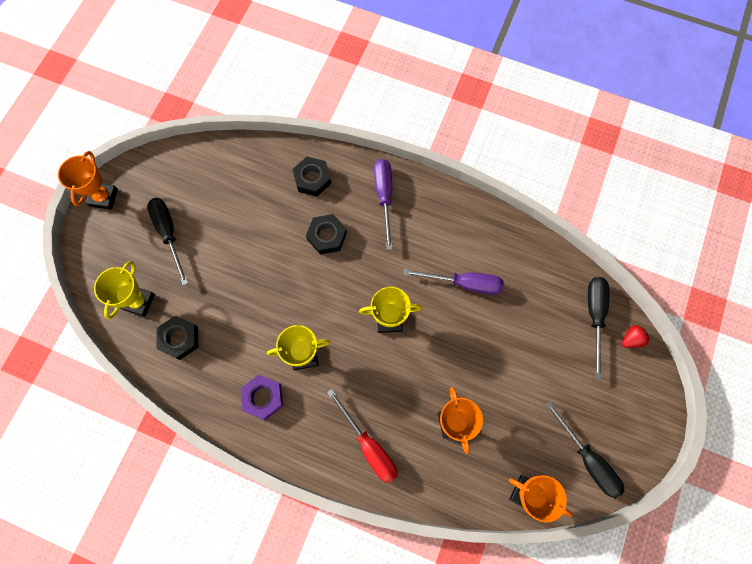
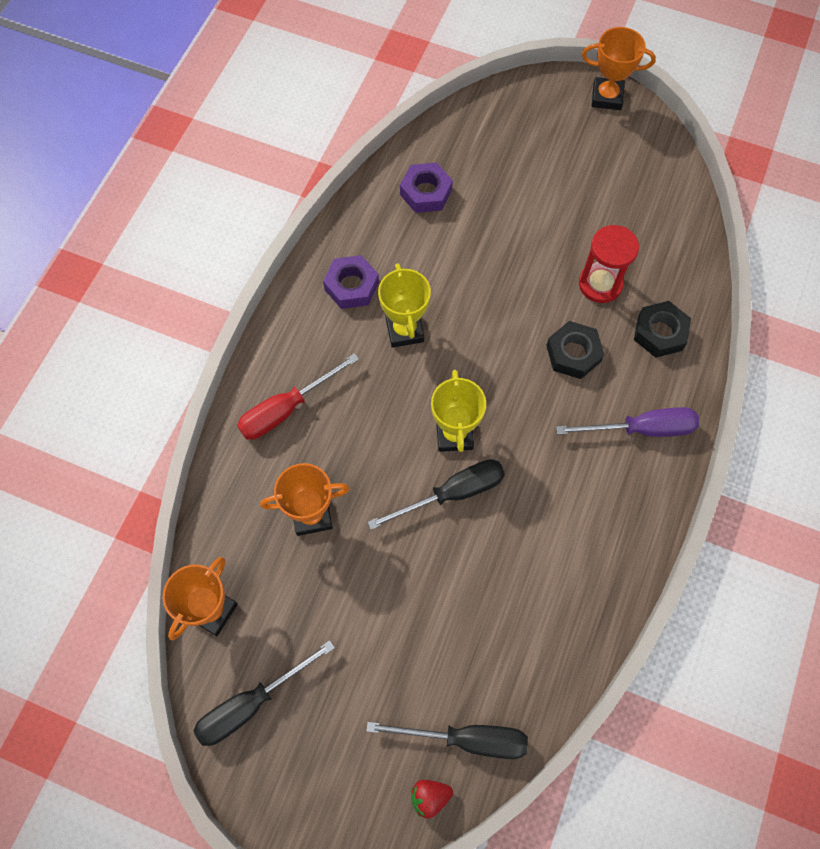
camera: 90 degrees right, 5 degrees down
(139, 302) = (471, 147): yellow trophy -> none
(169, 234) = (563, 170): black screwdriver -> black screwdriver (452, 493)
(179, 339) = (426, 192): black nut -> purple nut
(271, 214) = (600, 284): none -> red hourglass
(464, 283) = (512, 539): purple screwdriver -> none
(631, 339) = (429, 797): red strawberry -> red strawberry turned 105 degrees clockwise

